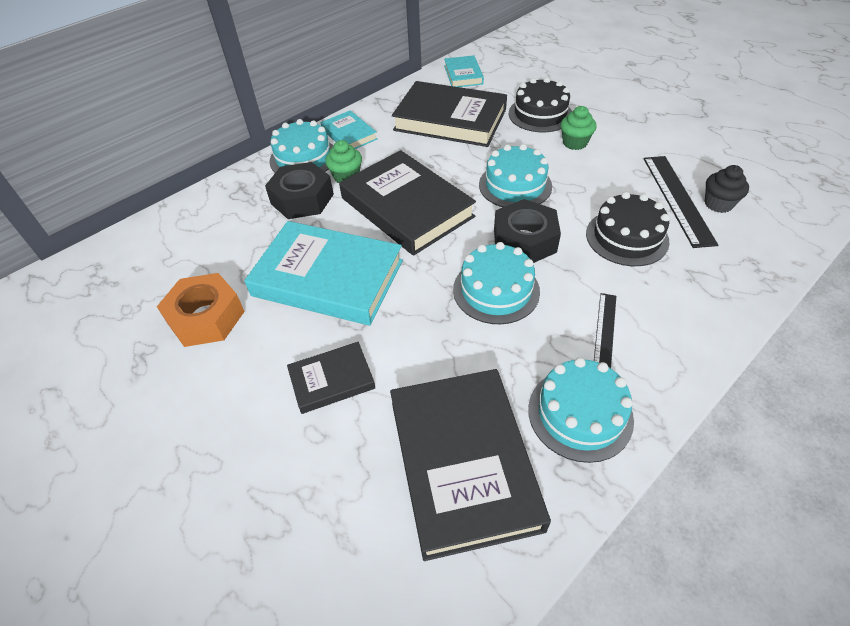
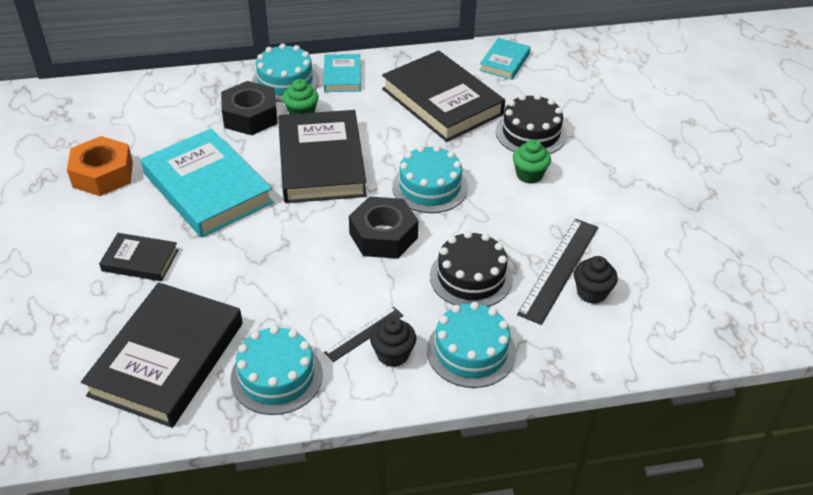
camera: 30 degrees right, 5 degrees down
(496, 290) = (317, 261): turquoise cake -> turquoise cake (471, 351)
(647, 333) = (393, 354): none -> black cupcake

